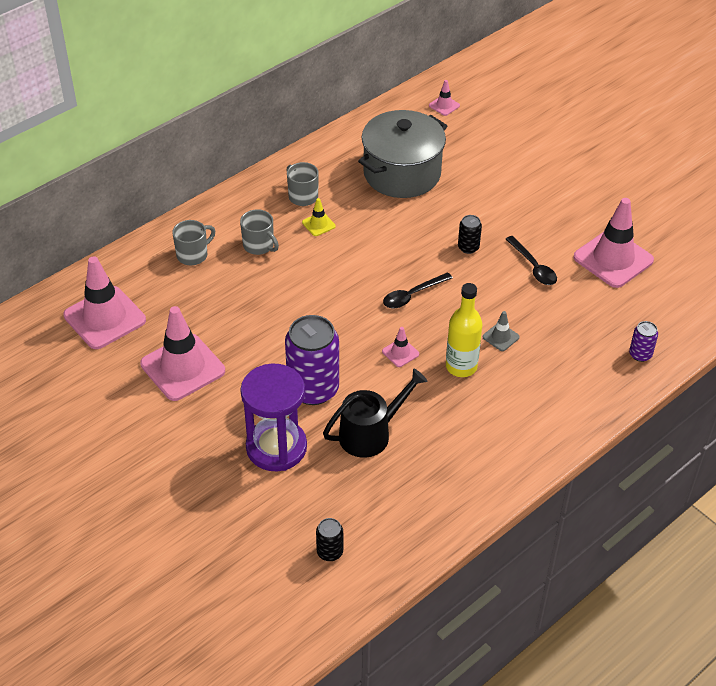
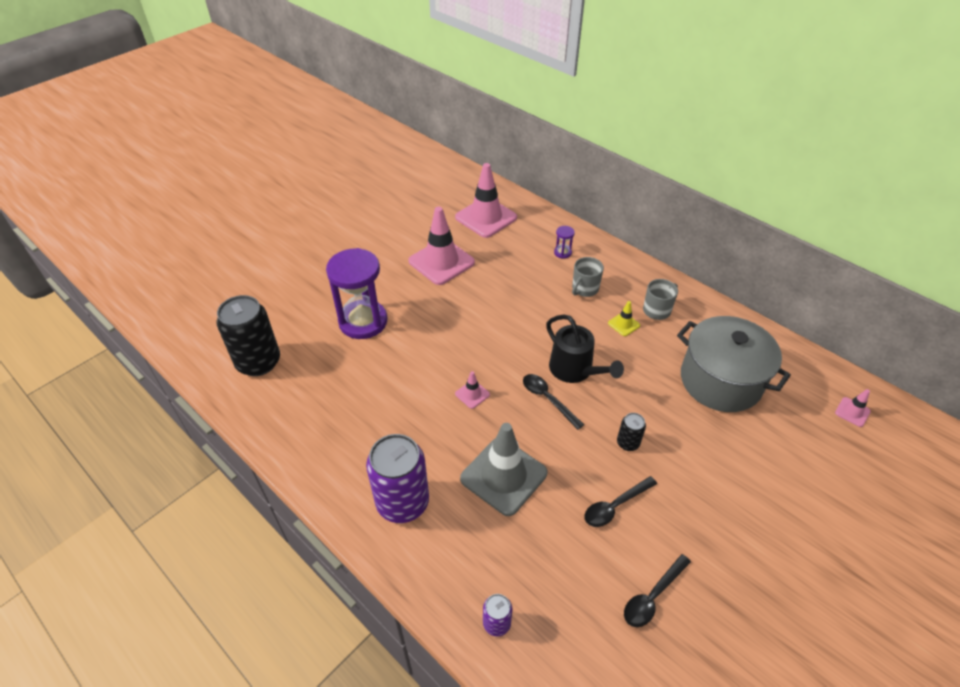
camera: 85 degrees right, 0 degrees up
(193, 255) = (562, 252): grey mug -> purple hourglass
(313, 389) = (424, 338): purple can -> purple can (402, 502)
(330, 552) = (258, 362): black can -> black can, size x2.15
(370, 434) = (376, 379): black watering can -> black watering can (575, 370)
(461, 366) = (460, 443): yellow bottle -> none
(500, 337) = (503, 476): grey traffic cone -> grey traffic cone, size x2.27
(613, 259) = (652, 596): pink traffic cone -> black spoon

